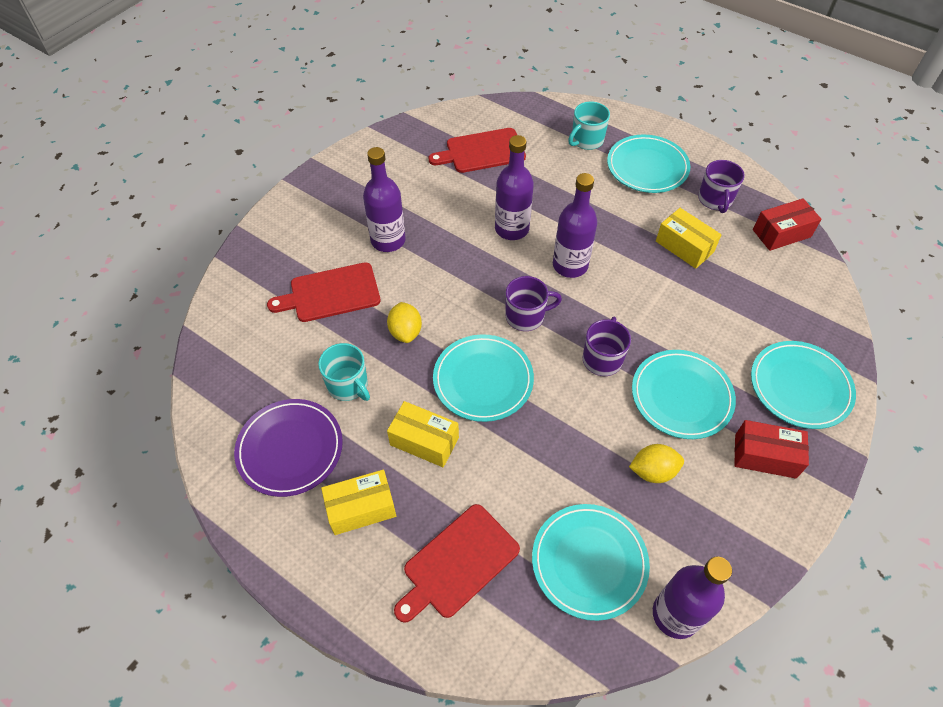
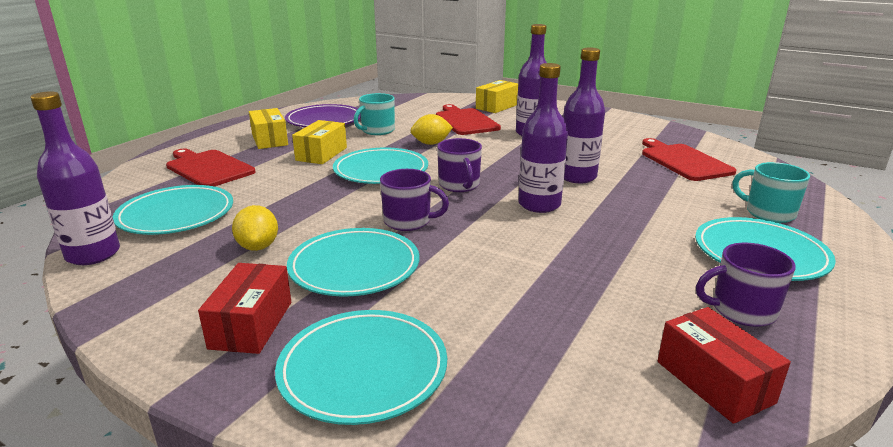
camera: 85 degrees right, 30 degrees down
(684, 247) = (614, 278): yellow box -> yellow box (497, 106)

